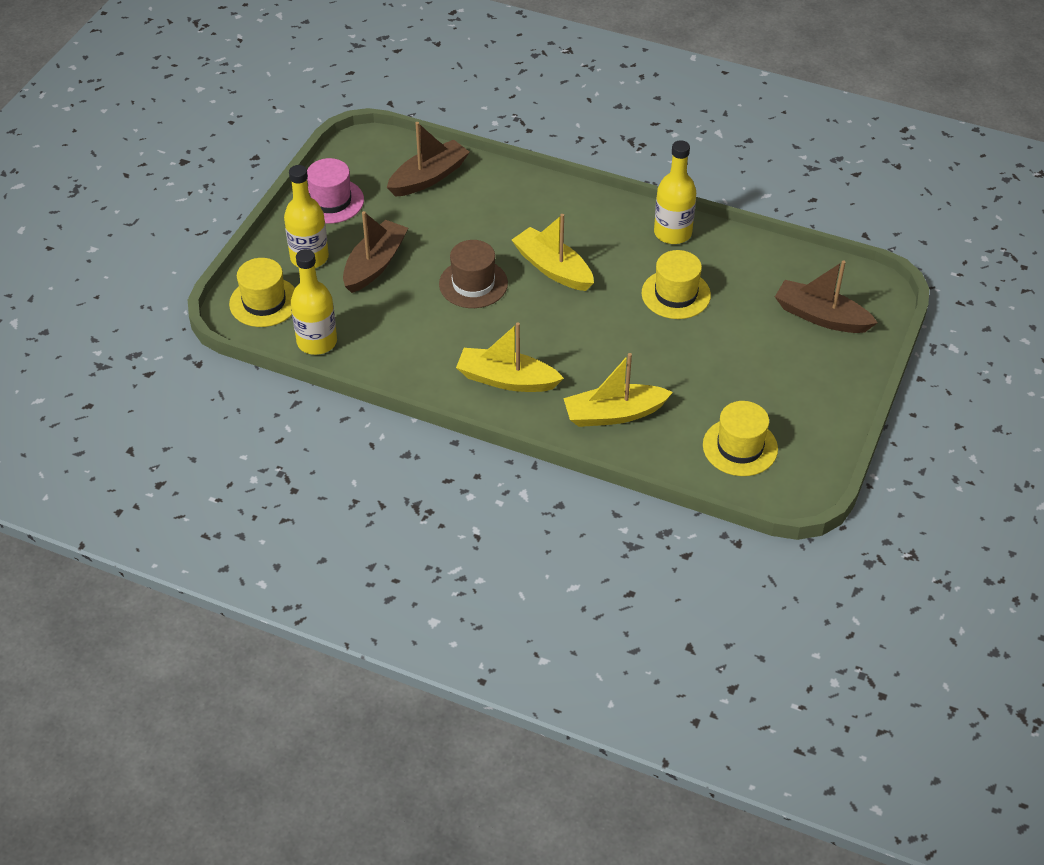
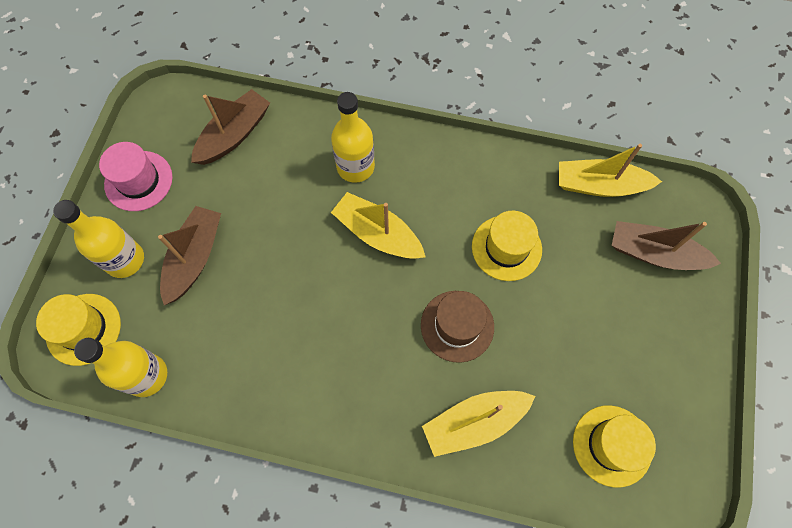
camera: 10 degrees left, 20 degrees up
(473, 284) = (300, 267): brown hat -> brown hat (457, 326)
(506, 379) = (355, 394): yellow boat -> yellow boat (599, 185)
(672, 233) = (488, 169): yellow bottle -> yellow bottle (355, 167)

